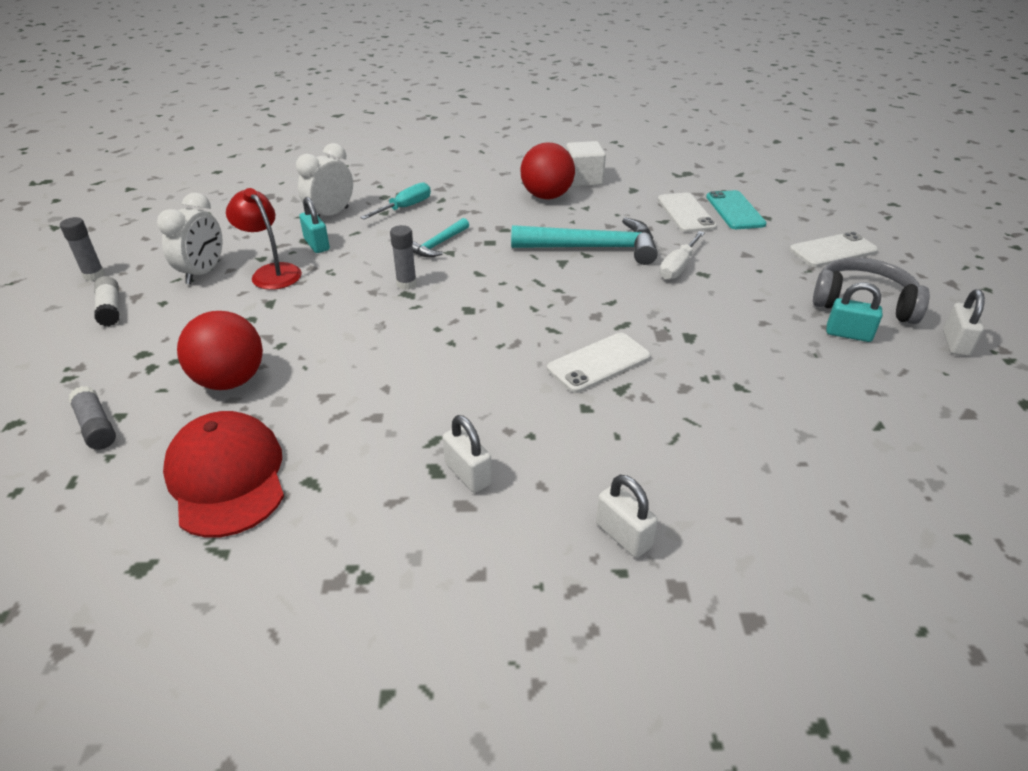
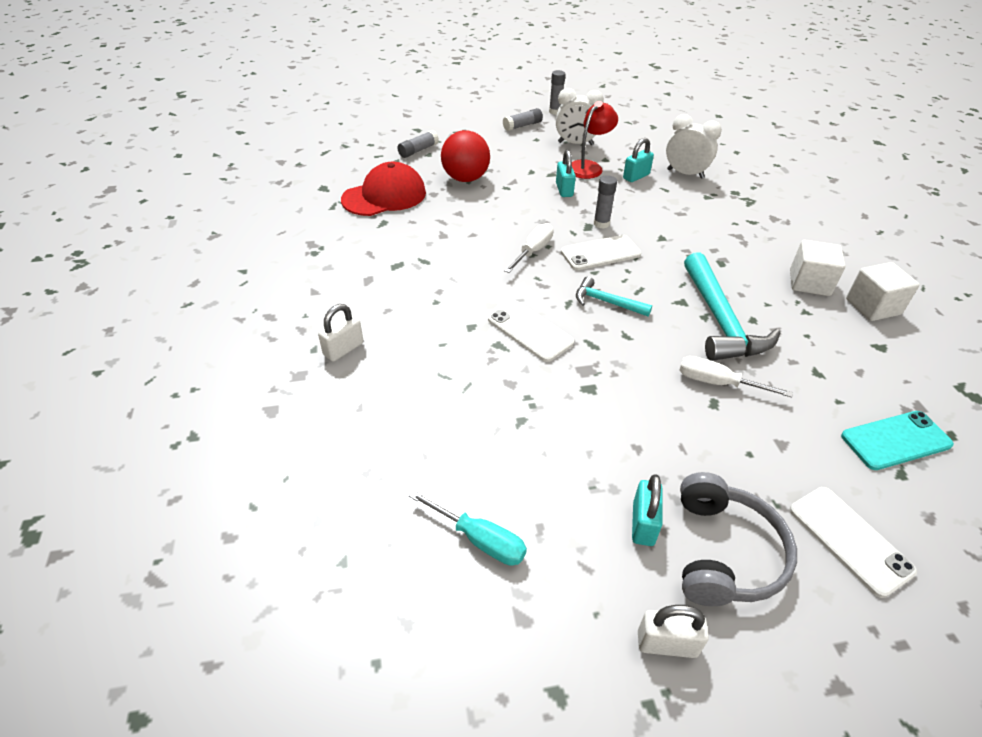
camera: 80 degrees right, 5 degrees up
(110, 309) = (522, 126): white glue stick -> grey glue stick
(316, 298) = (564, 190): none -> turquoise padlock
(405, 208) = (722, 205): turquoise screwdriver -> turquoise screwdriver (479, 539)
(438, 245) = (669, 230): turquoise hammer -> turquoise hammer (606, 302)
(445, 341) = (533, 251): none -> white screwdriver
(468, 474) = (394, 278): white padlock -> none
(546, 196) = (809, 283): red ball -> white cube
(685, 213) = (852, 392): white phone -> white phone (600, 253)

